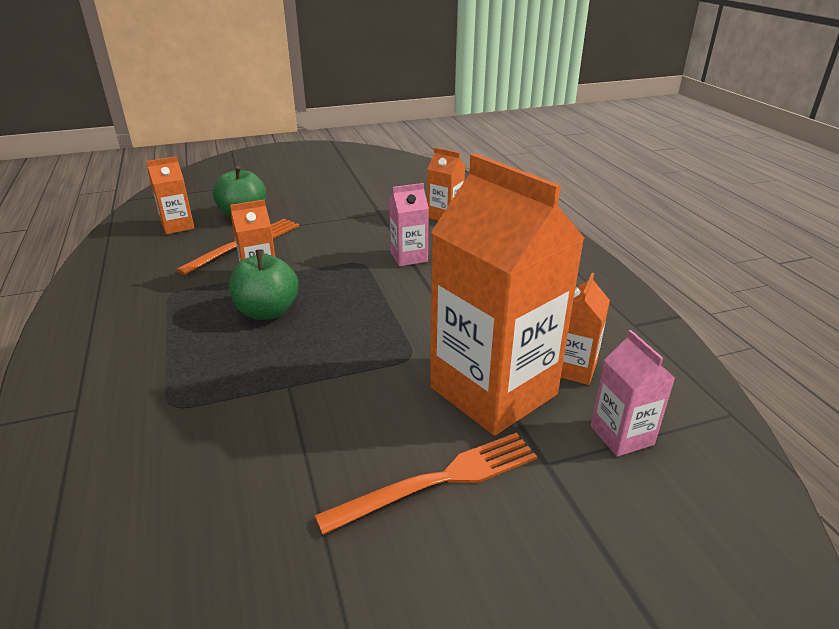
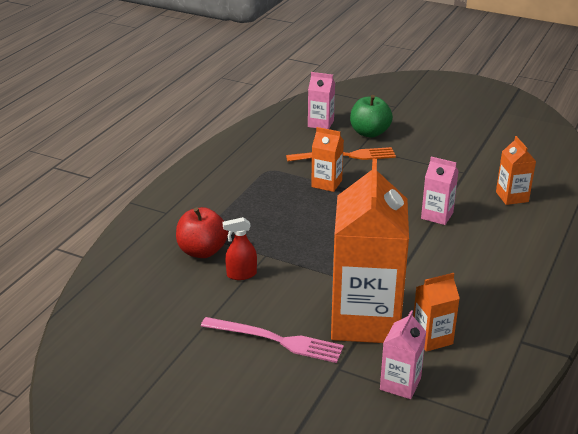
camera: 45 degrees right, 0 degrees up
(177, 226) = (320, 123): orange carton -> pink carton
(195, 429) = (202, 251): none -> red apple
(267, 312) = (304, 208): green apple -> none
(287, 427) = (241, 274): none -> red spray bottle
(438, 481) = (276, 340): orange fork -> pink fork

